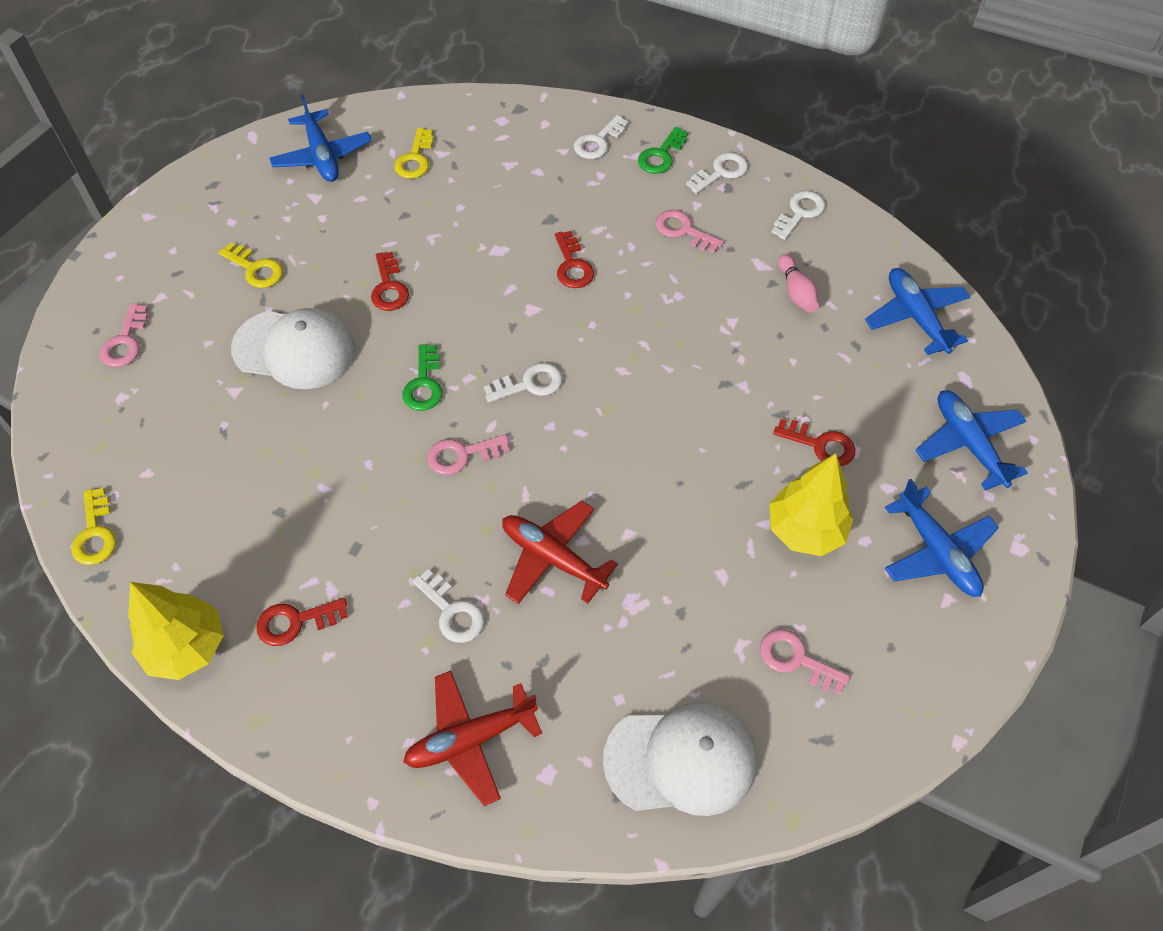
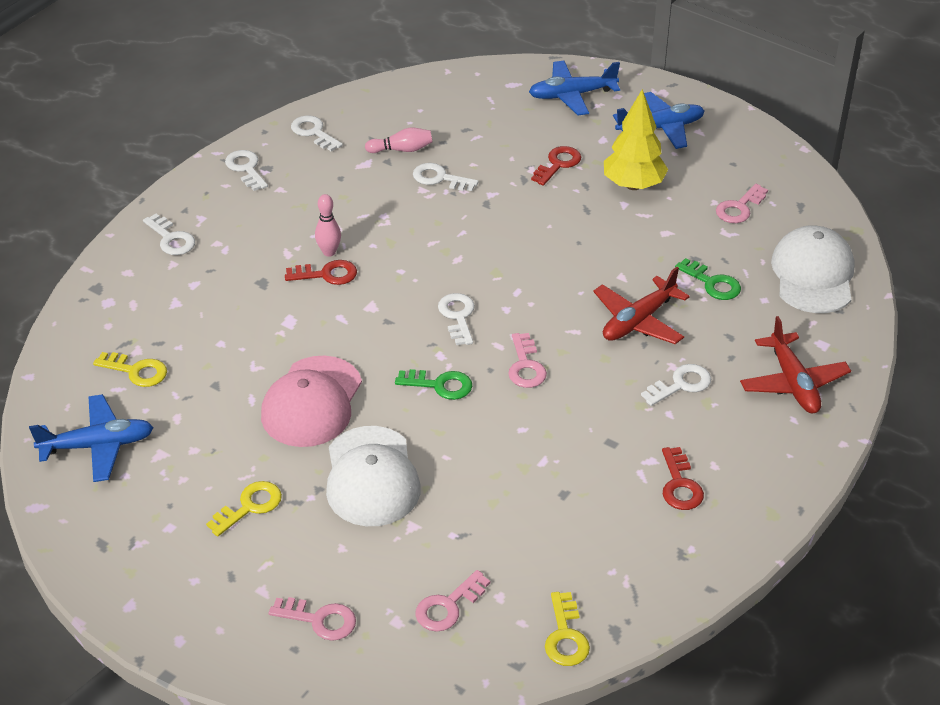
camera: 80 degrees left, 15 degrees down
(95, 534) = (565, 636): yellow key -> yellow key turned 90 degrees clockwise
(187, 647) = (698, 561): yellow tree -> none
(294, 349) = (371, 477): white cap -> white cap turned 150 degrees clockwise
(389, 287) = (312, 402): red key -> pink cap
(607, 261) = (329, 252): none -> pink bowling pin
(661, 155) = (208, 201): green key -> green key (712, 283)
(683, 230) = (309, 201): pink key -> pink key (448, 606)
(756, 334) = (439, 178): none -> white key
(916, 317) = (447, 95): blue plane -> none

